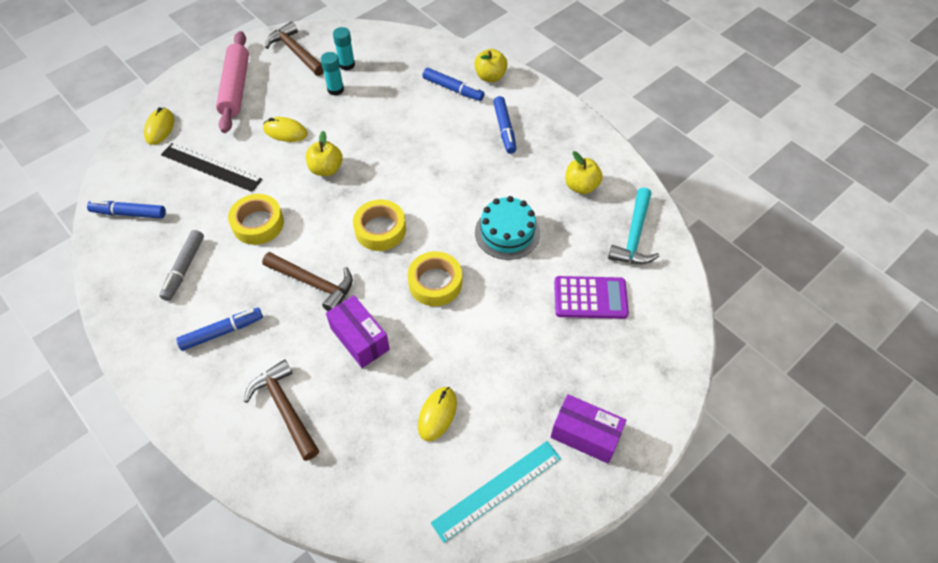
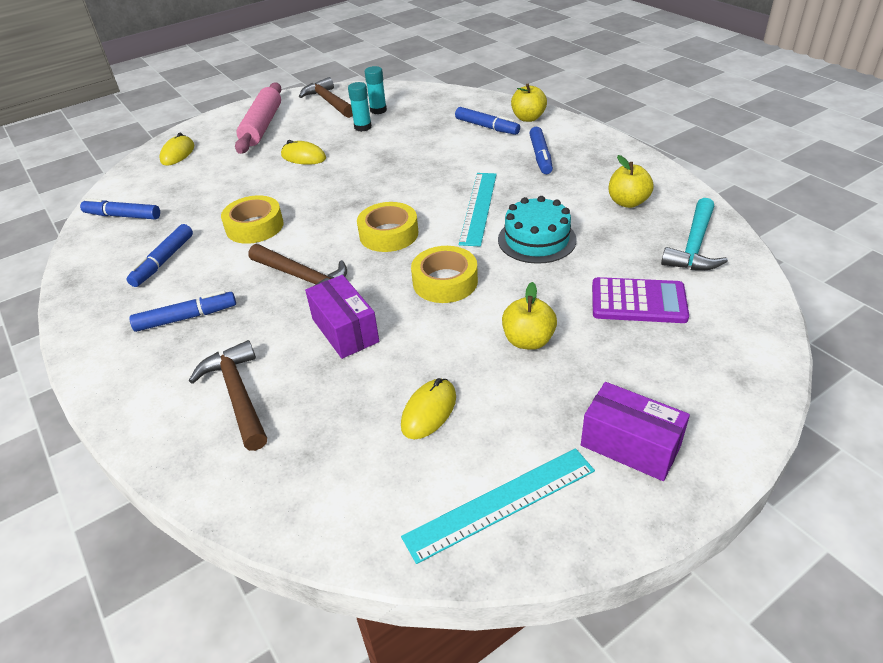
camera: 10 degrees right, 15 degrees down
(184, 268) = (163, 261): grey marker -> blue marker
(211, 167) = (219, 182): black ruler -> none
(326, 169) = (339, 185): yellow apple -> yellow apple (528, 340)
(455, 195) = (479, 207): none -> turquoise ruler

